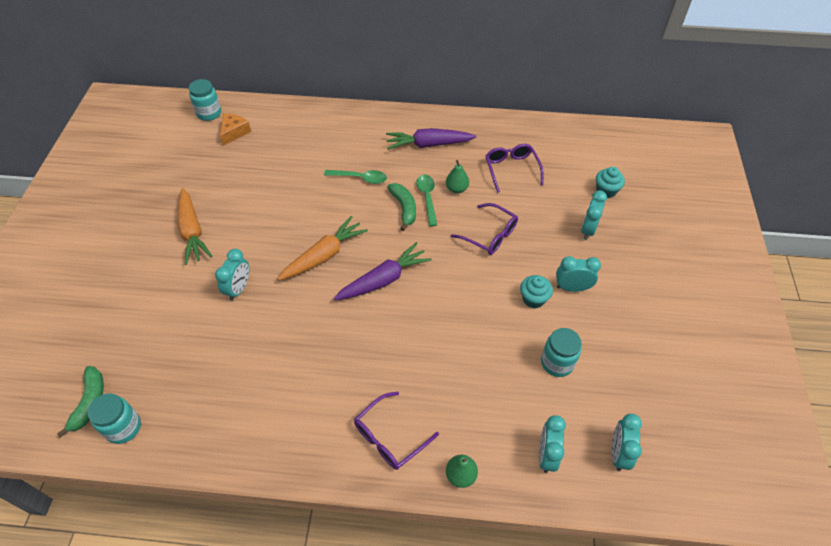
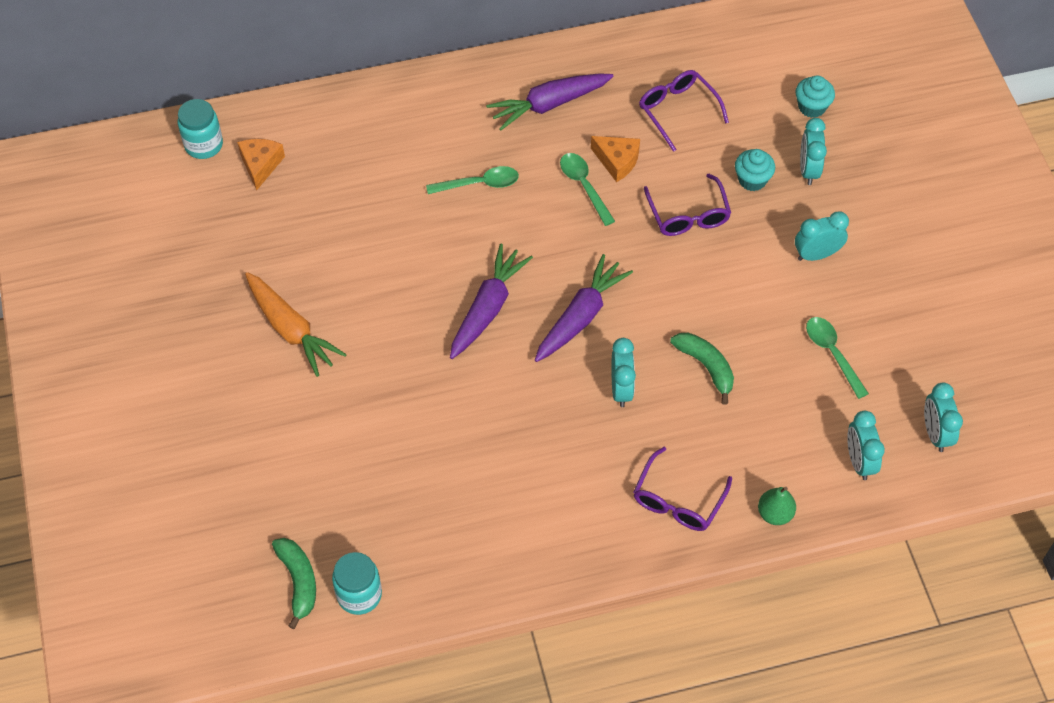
camera: 20 degrees left, 5 degrees up
(239, 289) = (400, 386): turquoise clock -> turquoise clock (621, 389)
(324, 255) = (488, 308): orange carrot -> purple carrot
(404, 208) = (560, 210): green banana -> green banana (706, 367)
(456, 189) = (617, 161): green pear -> orange cheese
(490, 235) = (688, 215): purple glasses -> purple glasses turned 60 degrees clockwise
(533, 299) = (775, 283): turquoise cupcake -> turquoise cupcake (752, 180)
(557, 363) = (832, 354): turquoise jar -> green spoon

